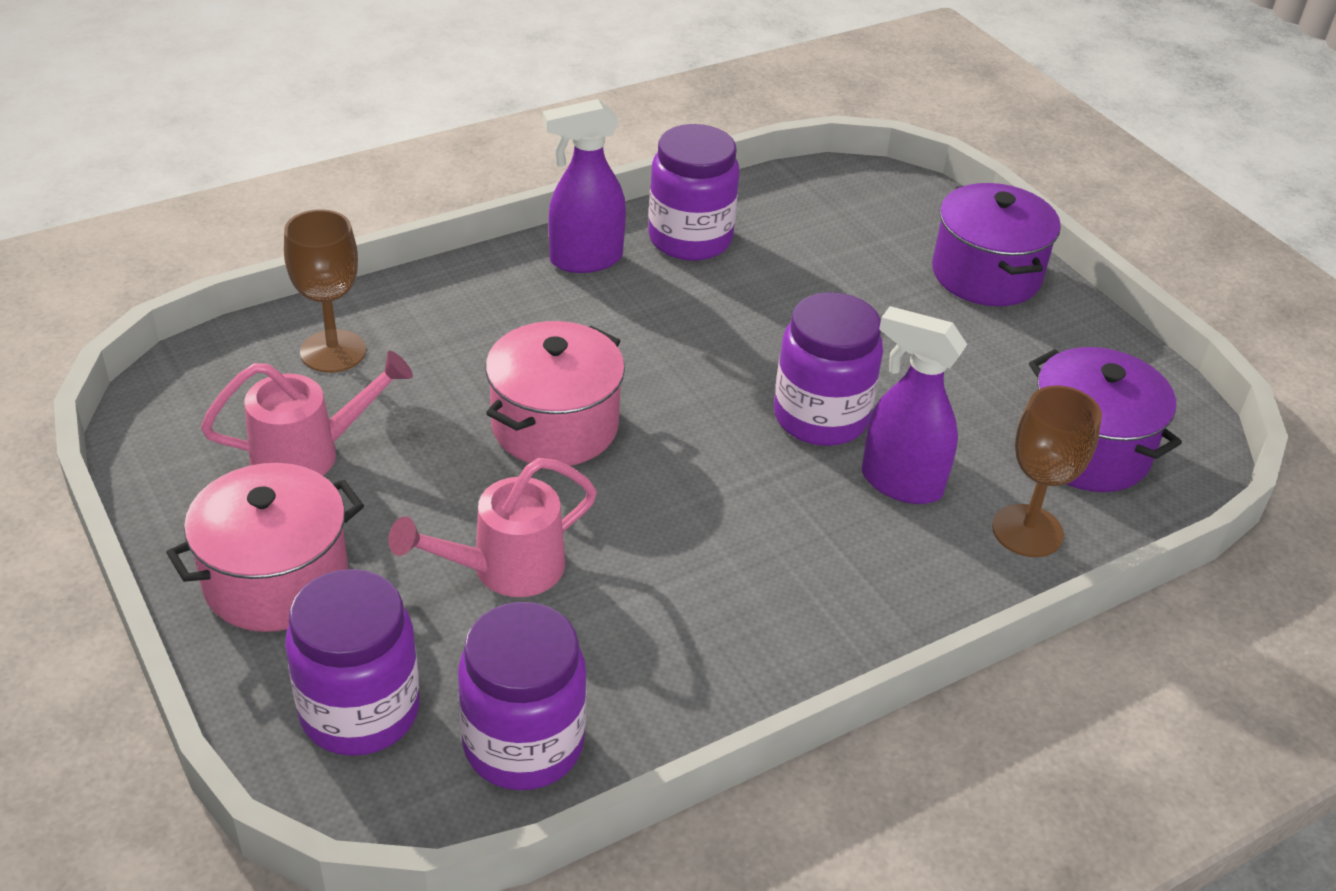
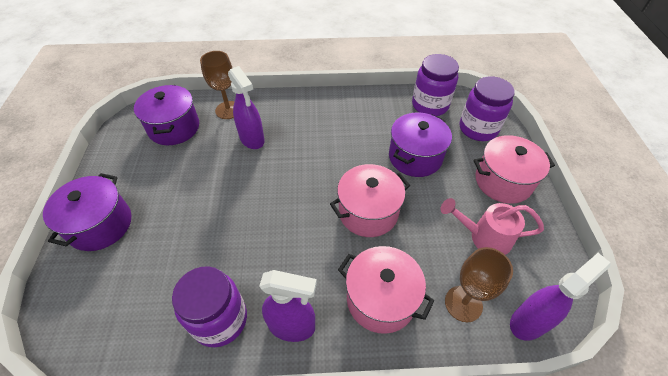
camera: 150 degrees left, 10 degrees up
(219, 360) = (529, 321): none -> purple spray bottle
(470, 320) = (381, 299): none -> pink pot
(506, 568) = (415, 157): pink watering can -> purple pot
(820, 417) = (255, 176): purple jar -> none

